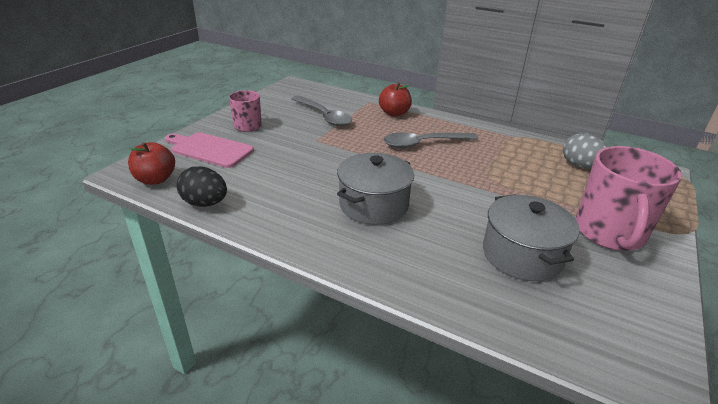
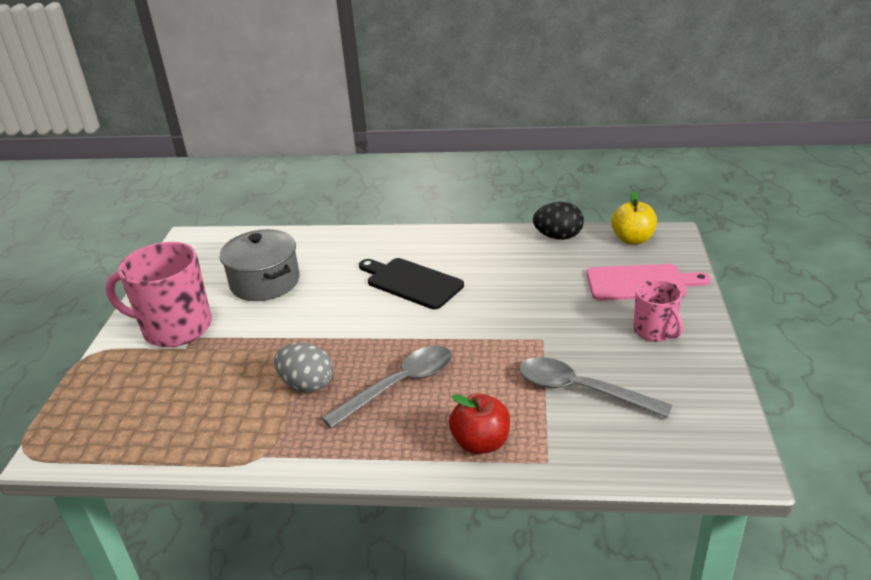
camera: 160 degrees right, 0 degrees up
(155, 179) = (632, 239): red apple -> yellow apple
(373, 205) = (411, 282): grey pot -> black cutting board
(580, 166) = (172, 420): grey egg -> grey egg (307, 384)
(609, 233) = (175, 328): pink mug -> pink mug turned 75 degrees counterclockwise

